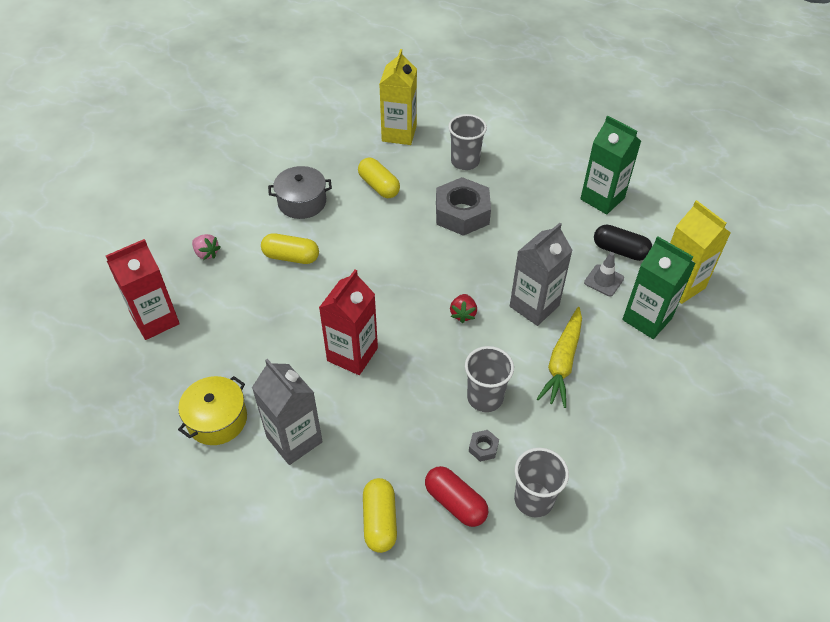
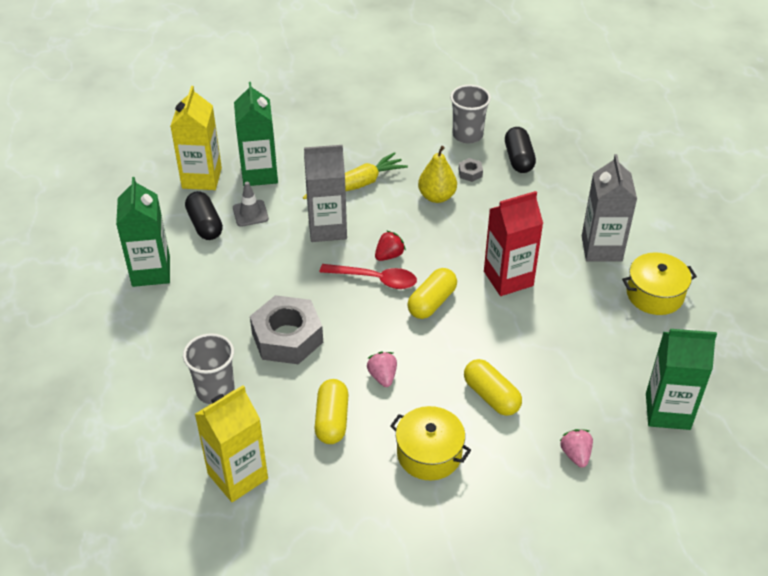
camera: 140 degrees left, 5 degrees down
(155, 320) = (667, 411): red carton -> green carton
(302, 202) = (429, 454): grey pot -> yellow pot
(374, 227) = (382, 376): none -> pink strawberry
(380, 521) = (577, 176): yellow capsule -> yellow capsule (432, 302)
(451, 288) = (375, 279): none -> red spoon
(455, 502) = (518, 159): red capsule -> black capsule
(485, 397) = (437, 196): grey cup -> yellow pear

